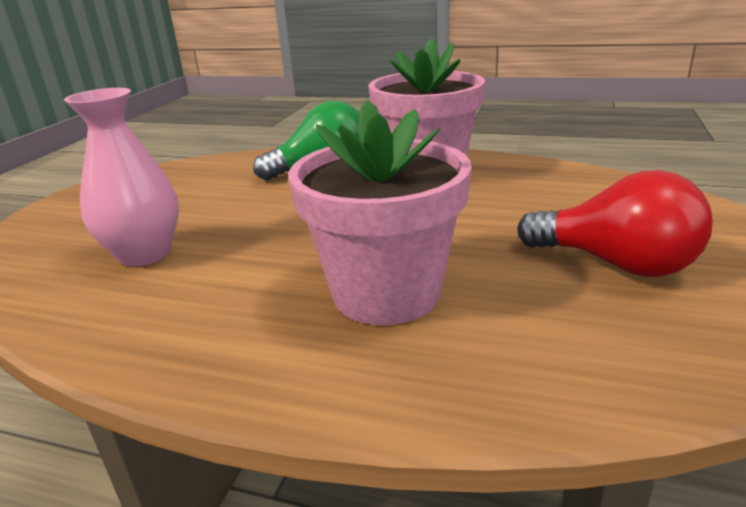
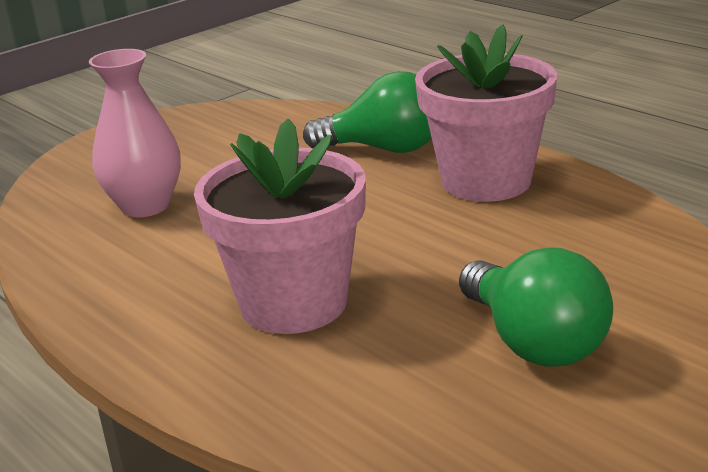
camera: 30 degrees right, 0 degrees up
(616, 264) = (534, 342): red light bulb -> green light bulb

